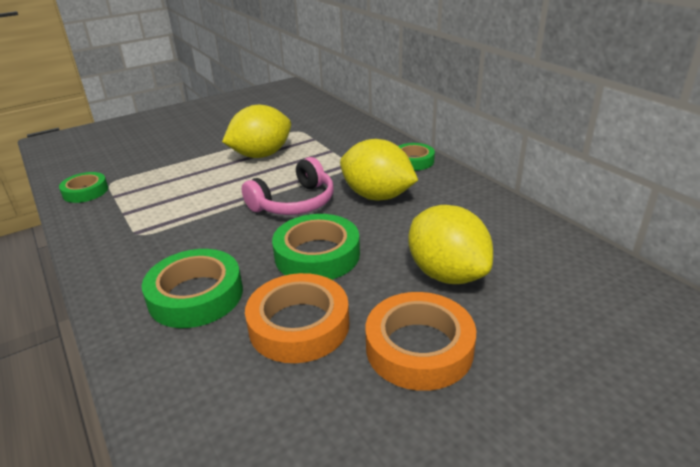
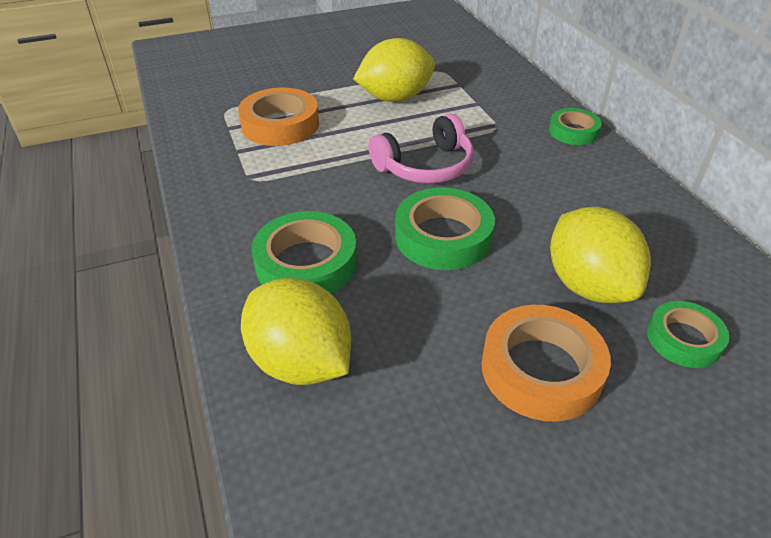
camera: 10 degrees right, 10 degrees up
(85, 191) = (199, 117): green tape -> green tape (683, 339)
(299, 325) = (412, 318): orange tape -> orange tape (280, 124)
(377, 196) = (522, 172): yellow lemon -> yellow lemon (300, 362)

